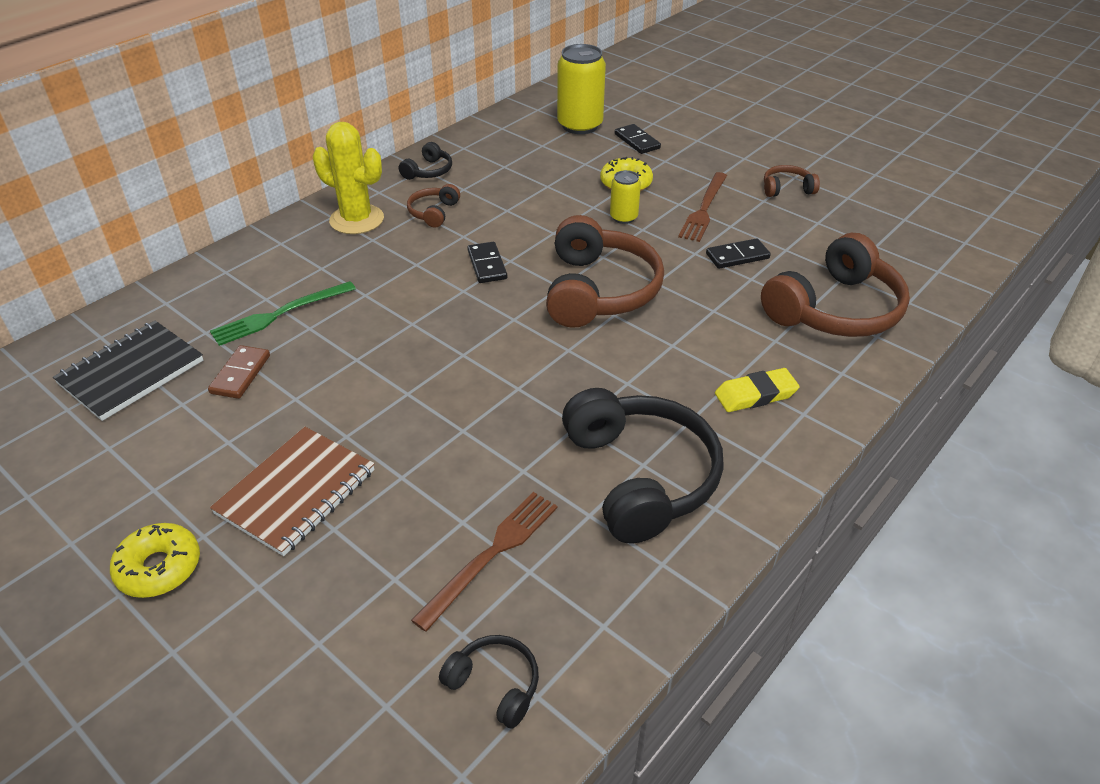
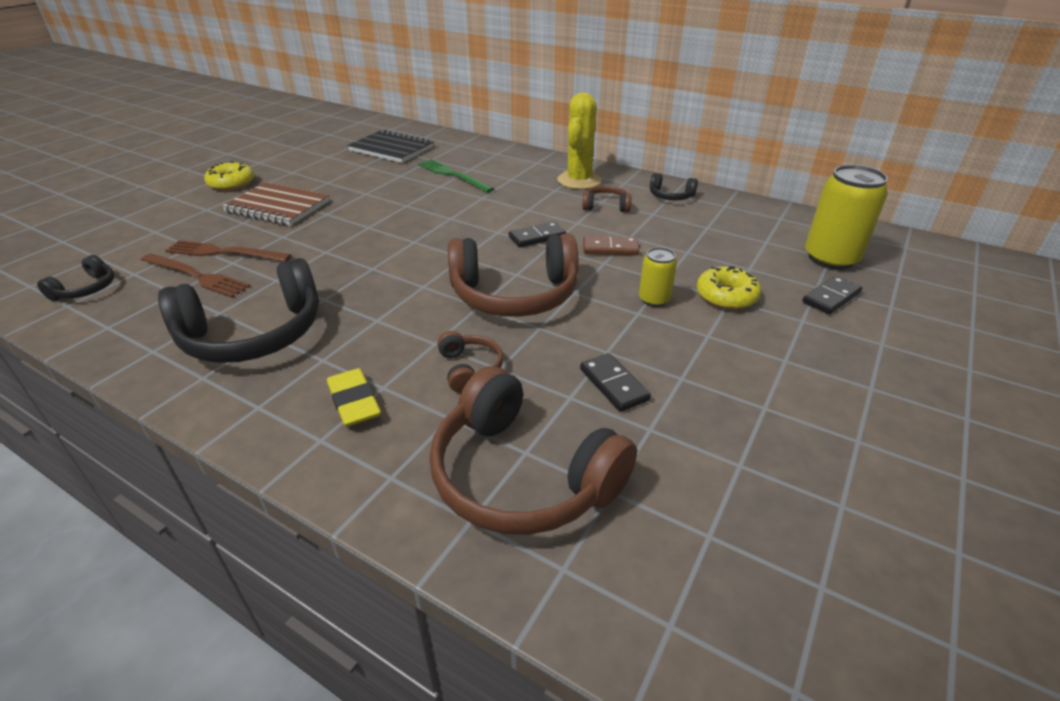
camera: 80 degrees right, 5 degrees down
(240, 374) = (389, 175): brown domino -> brown domino (610, 248)
(704, 209) = (707, 355): brown fork -> brown fork (224, 252)
(787, 189) = (814, 431): brown headphones -> brown headphones (470, 369)

